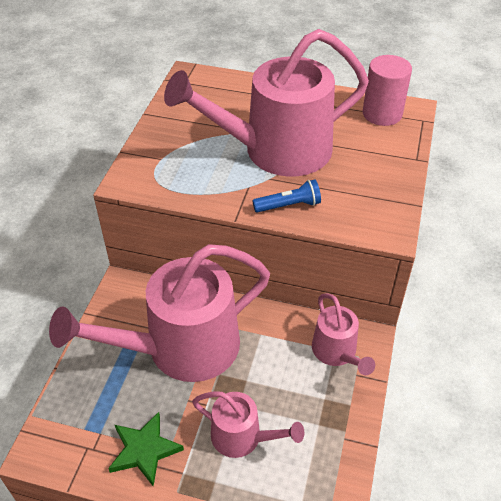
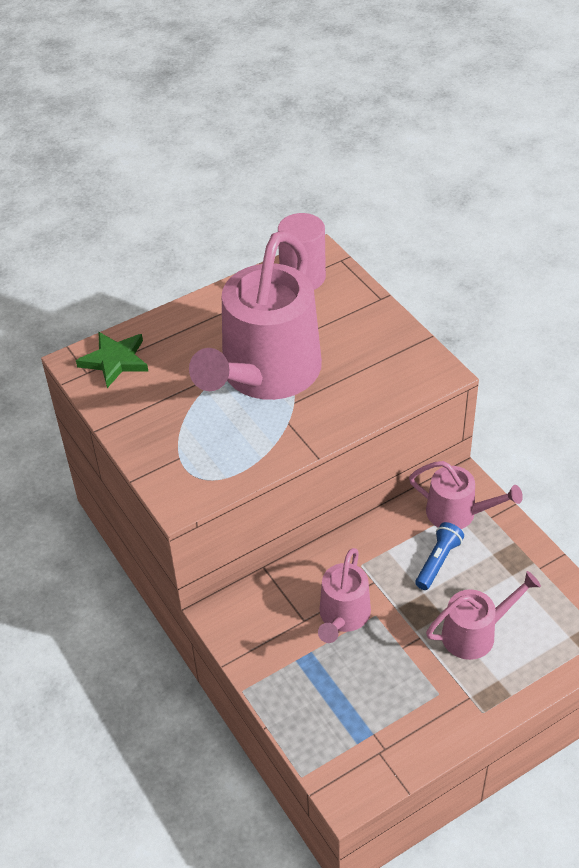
camera: 45 degrees left, 0 degrees up
(144, 450) = (422, 710): green star -> green star (115, 361)
(181, 348) = (343, 616): pink watering can -> pink watering can, size x0.49
(289, 205) = (341, 412): blue flashlight -> blue flashlight (438, 562)

